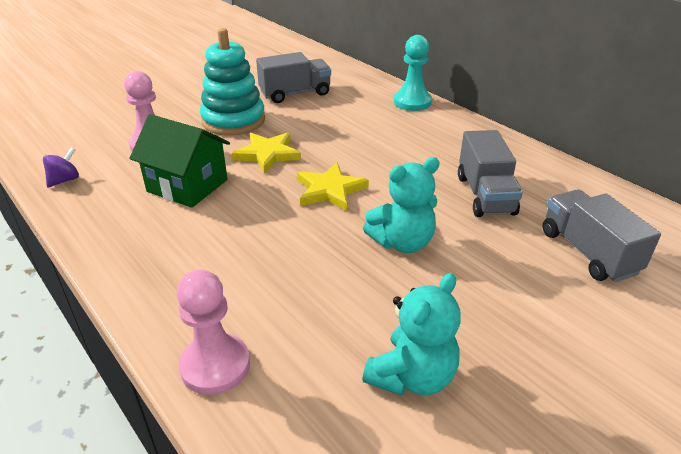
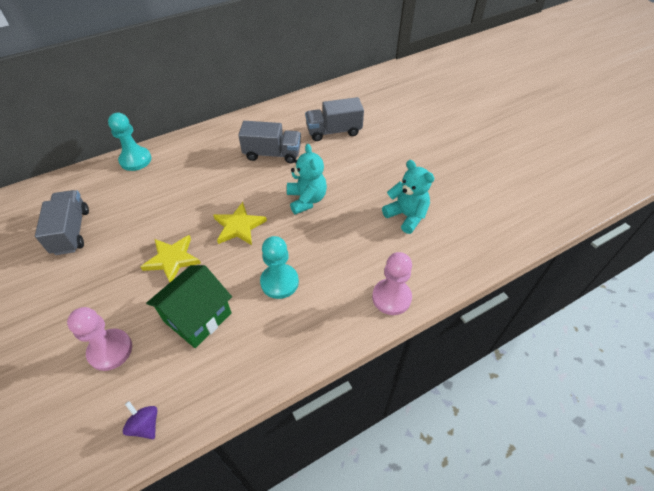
camera: 80 degrees left, 15 degrees up
(233, 120) = (98, 282): turquoise stacking toy -> none
(240, 238) = (279, 282): none -> turquoise pawn

